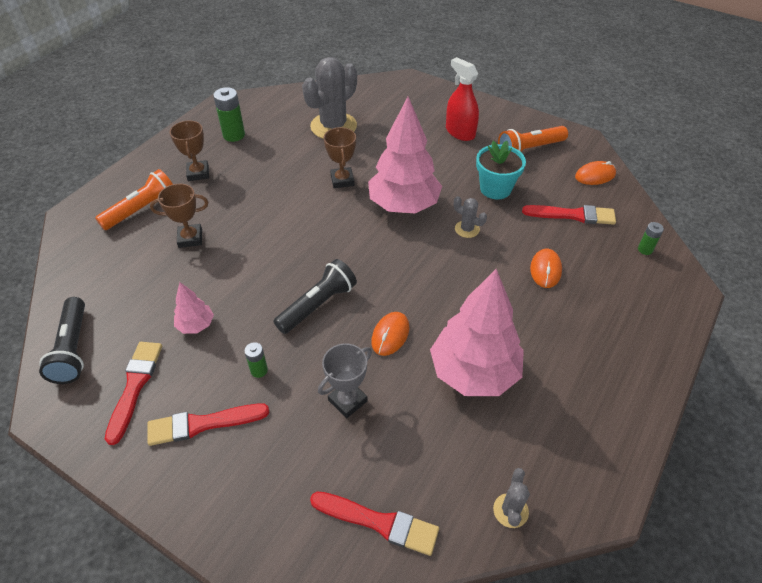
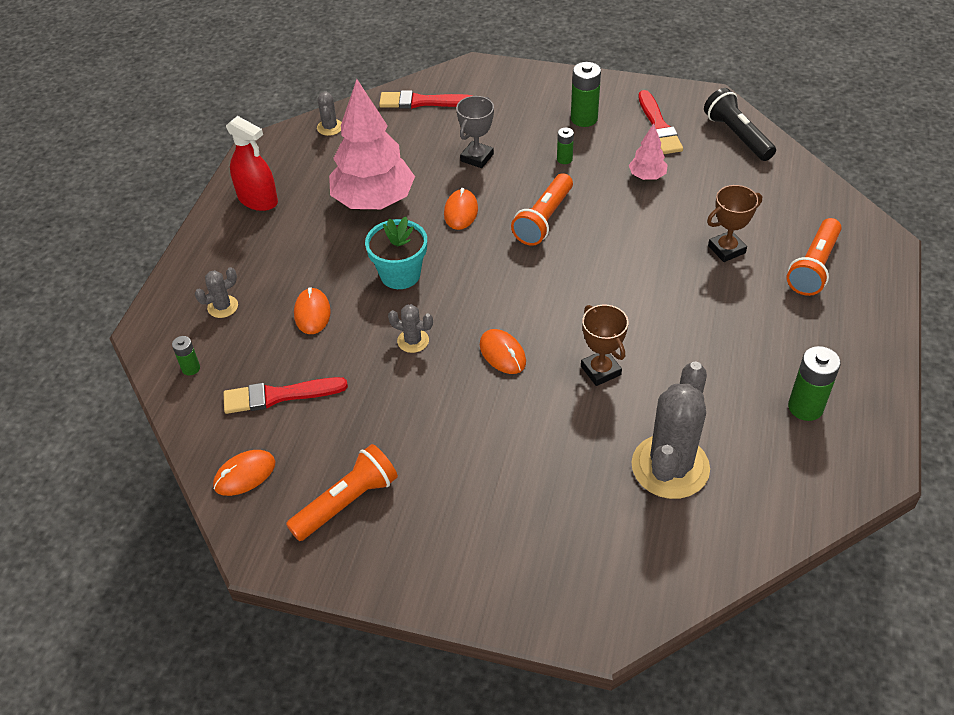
camera: 165 degrees right, 0 degrees up
(198, 173) = (796, 331): brown trophy -> none
(203, 424) = (584, 119): red brush -> green battery
(318, 305) = (544, 219): black flashlight -> orange flashlight
(404, 205) = (502, 353): pink tree -> orange mouse
(460, 132) = (464, 510): red spray bottle -> red spray bottle (258, 200)
(495, 189) = (388, 411): turquoise flower pot -> turquoise flower pot (400, 274)
(625, 295) = (223, 307): none -> grey cactus

